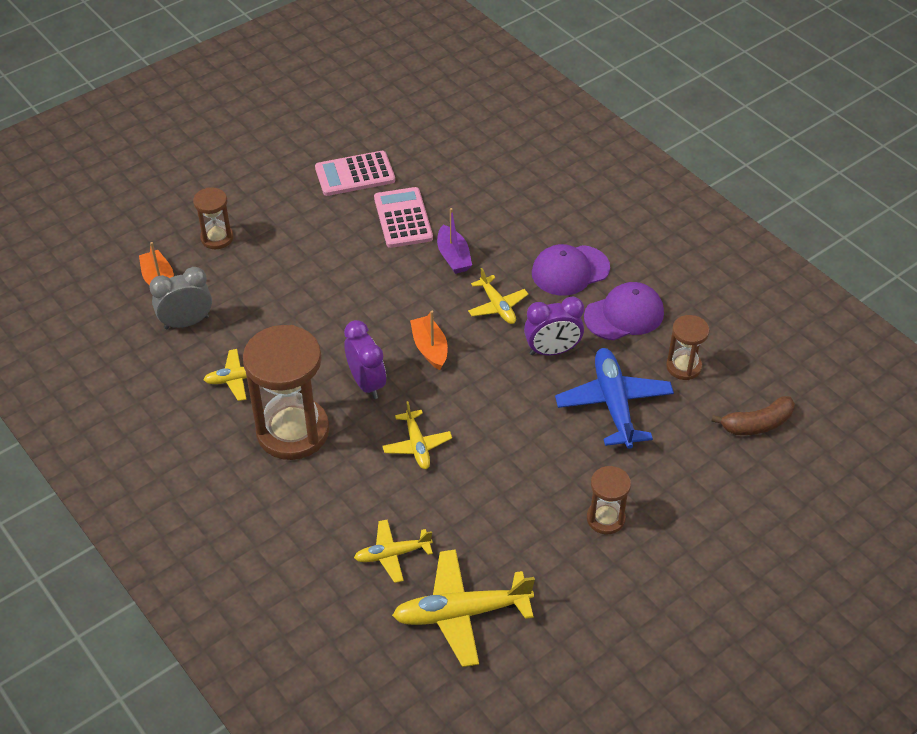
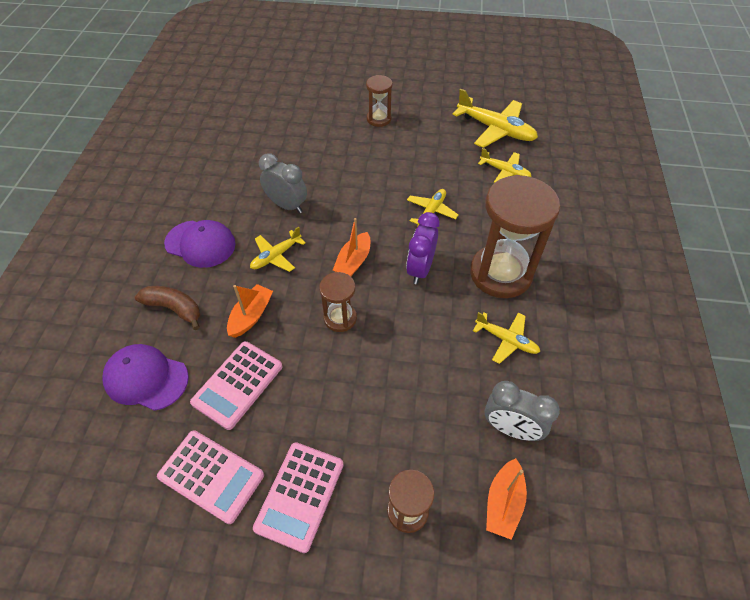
camera: 135 degrees left, 5 degrees up
(291, 202) = (300, 495): none -> pink calculator
(453, 257) = (251, 316): purple boat -> orange boat
(497, 306) = (276, 256): yellow plane -> yellow plane turned 150 degrees counterclockwise
(552, 351) = (287, 205): purple clock -> grey clock
(613, 404) = (299, 158): blue plane -> none
(624, 315) = (218, 195): purple cap -> purple cap (146, 378)
(683, 366) = (237, 149): brown hourglass -> brown hourglass (340, 318)
(757, 424) = (251, 105): brown banana -> brown banana (174, 308)

